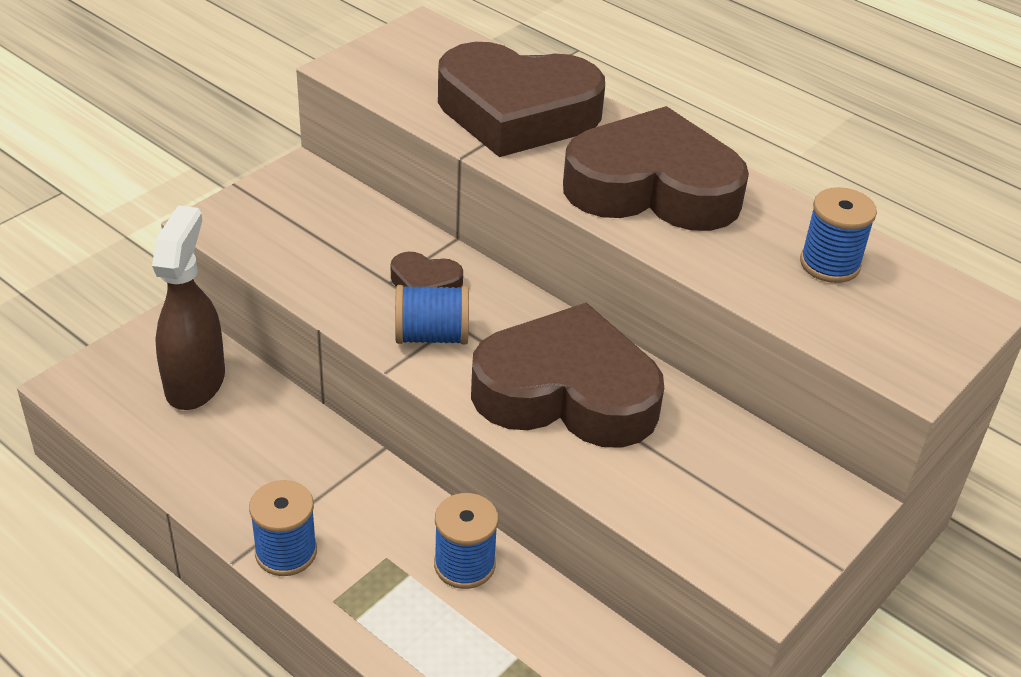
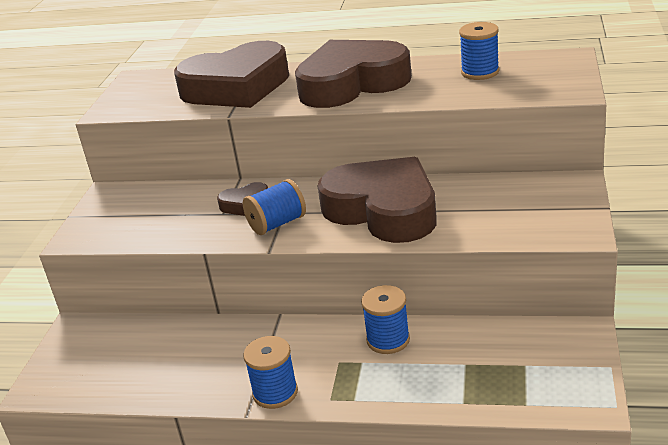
camera: 25 degrees left, 10 degrees down
(196, 382) = (123, 344): brown spray bottle -> none
(567, 392) = (383, 210): brown heart -> brown heart turned 60 degrees clockwise

